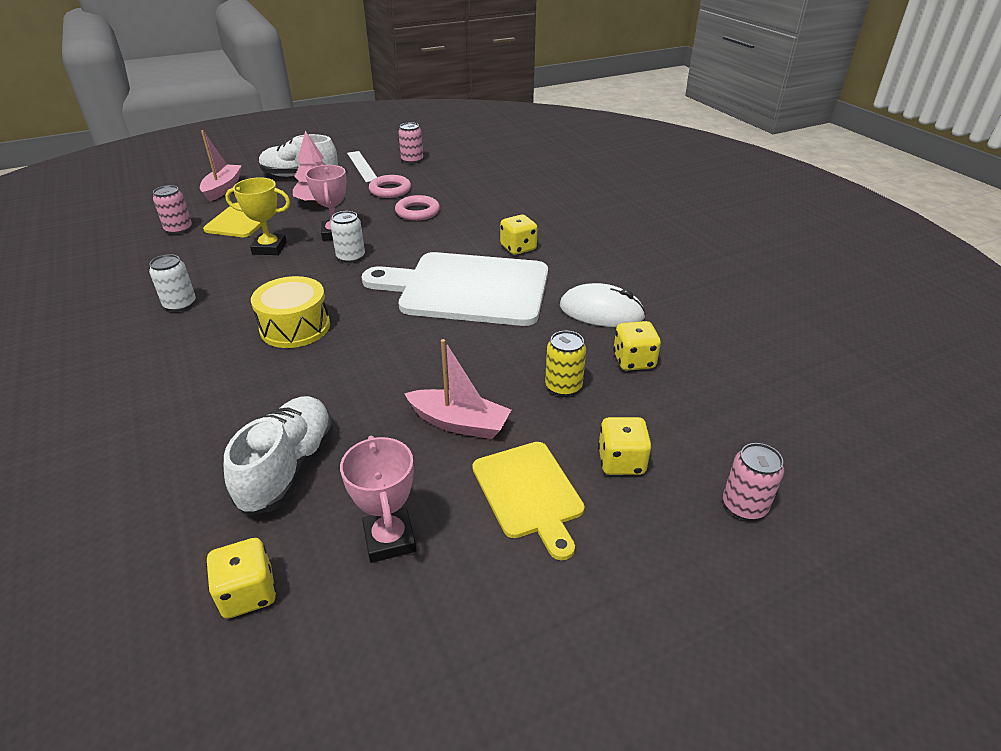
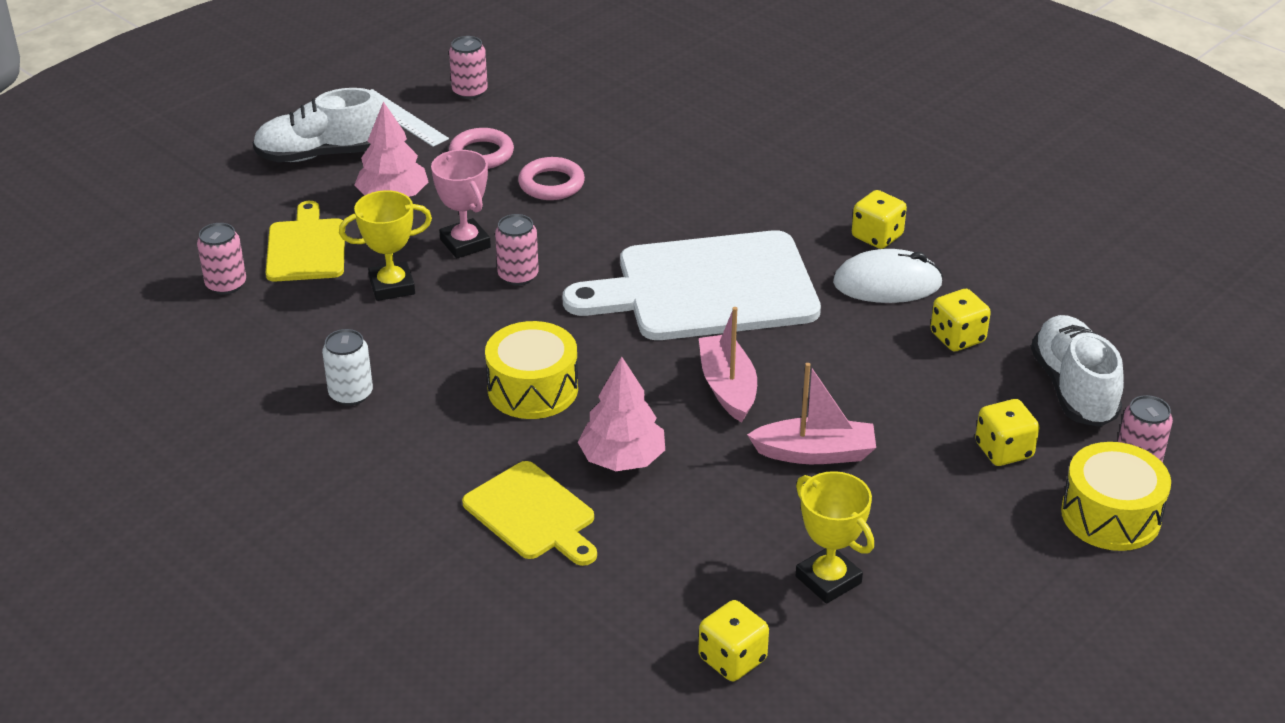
camera: 20 degrees left, 0 degrees up
(223, 189) = (220, 201): pink boat -> pink boat (728, 387)
(288, 468) = (670, 544): white shoe -> white shoe (1073, 389)
(312, 390) = (622, 459): none -> pink tree
(351, 257) = (518, 275): white can -> pink can
(389, 539) = (828, 580): pink trophy -> yellow trophy
(518, 248) = (730, 214): yellow dice -> yellow dice (877, 237)
(529, 493) = (932, 503): yellow cutting board -> yellow cutting board (532, 514)
(563, 386) = (899, 386): yellow can -> none
(693, 552) = (1110, 515): none -> yellow drum

